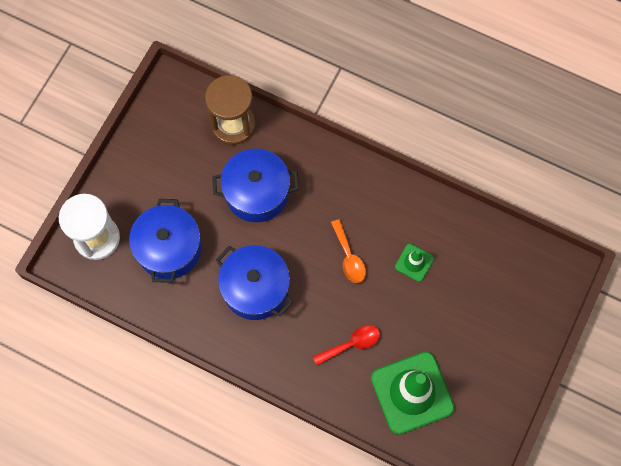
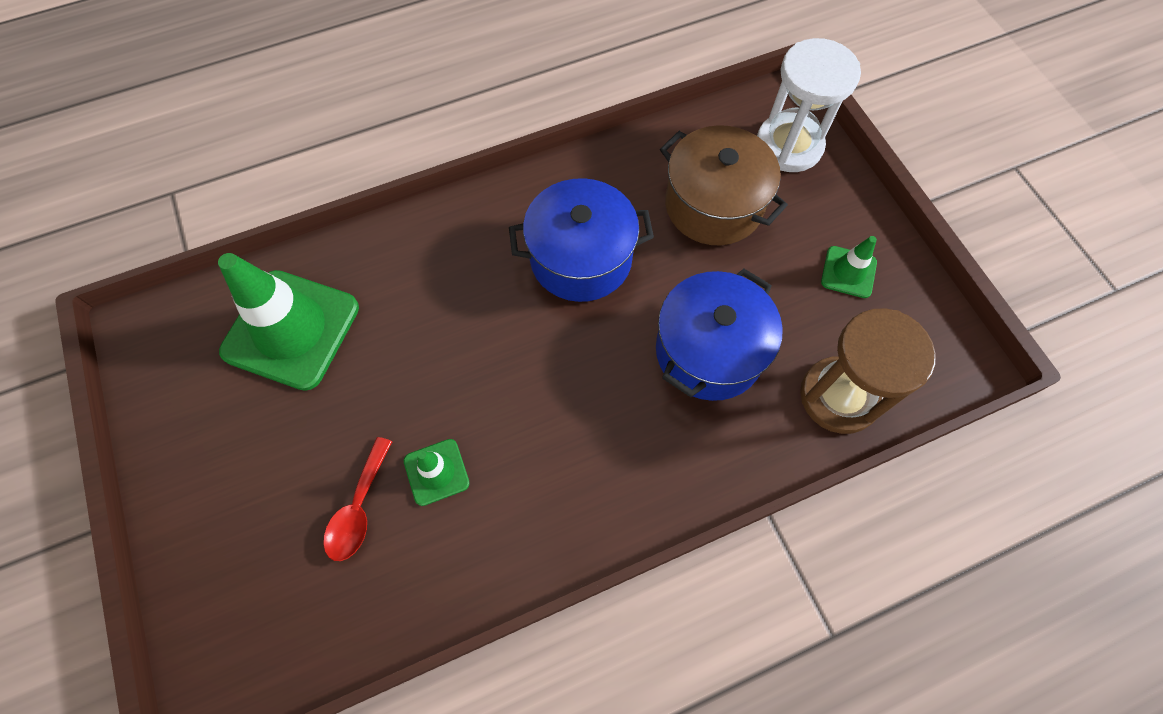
camera: 130 degrees right, 5 degrees down
(159, 160) = (848, 272): none -> green traffic cone
(169, 248) = (713, 205): blue pot -> brown pot
(349, 257) = (521, 394): orange spoon -> none
(351, 344) = (413, 309): red spoon -> red spoon (359, 508)

